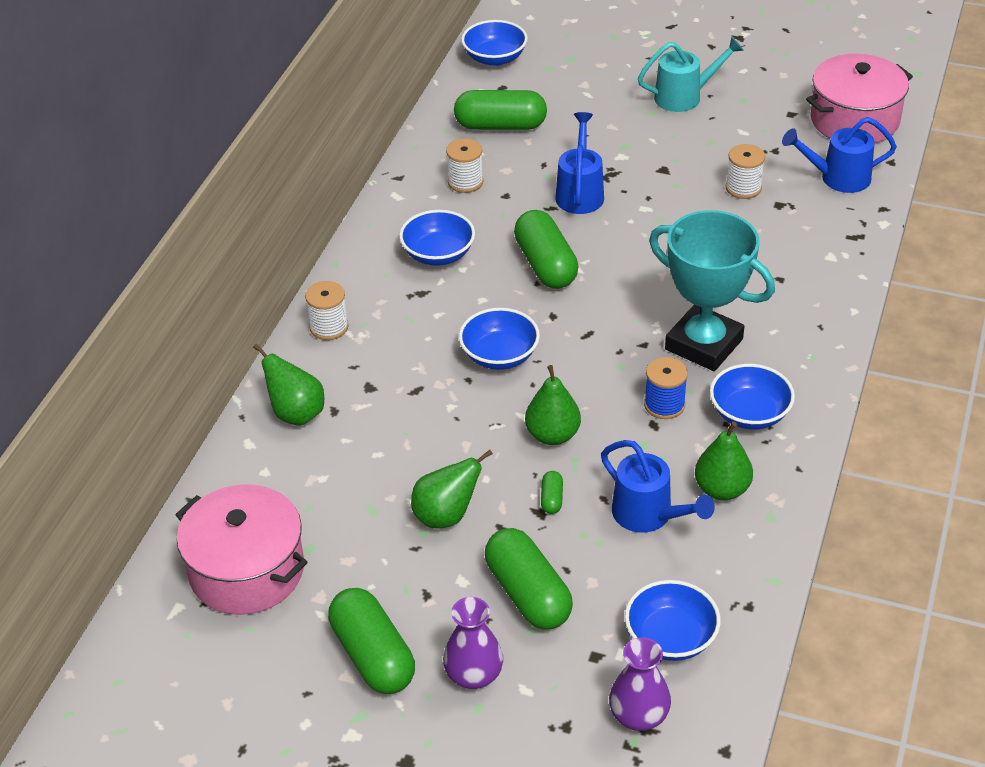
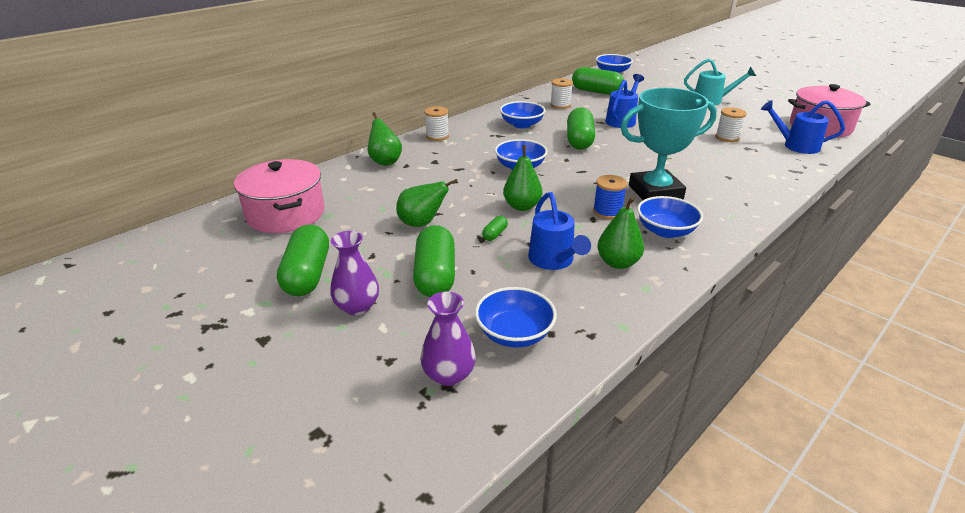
camera: 25 degrees right, 10 degrees down
(704, 344) = (655, 192): turquoise trophy -> turquoise trophy turned 75 degrees counterclockwise

